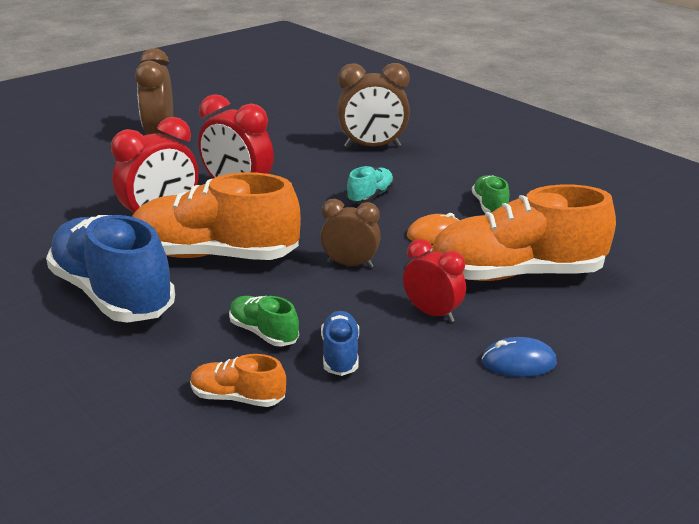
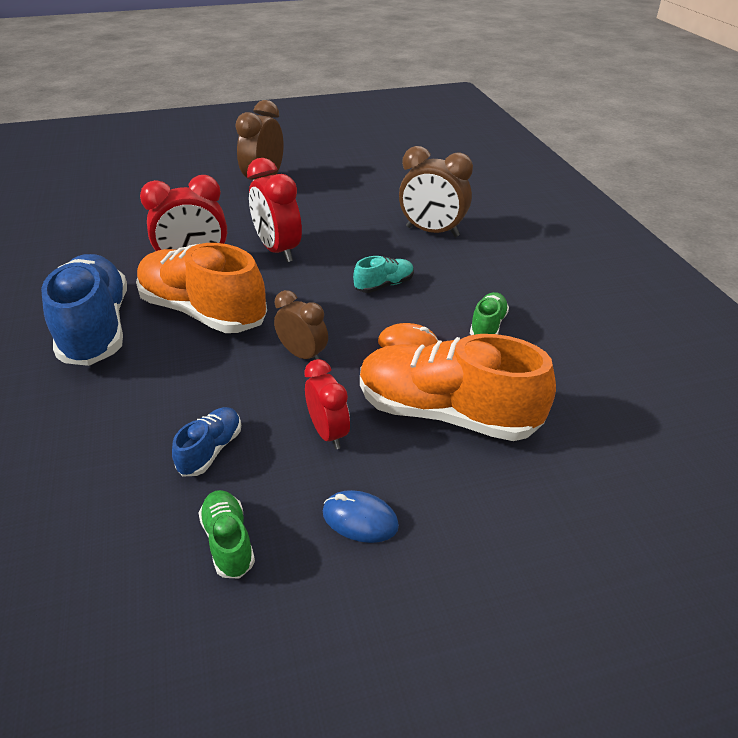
camera: 25 degrees right, 10 degrees up
(238, 397) = (93, 465): orange shoe -> none
(264, 333) = (171, 405): green shoe -> green shoe (228, 542)

